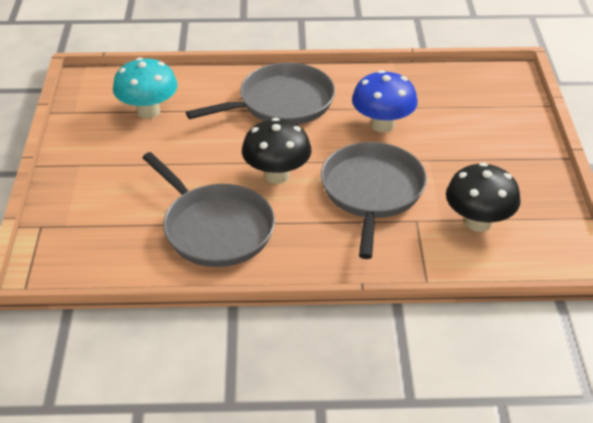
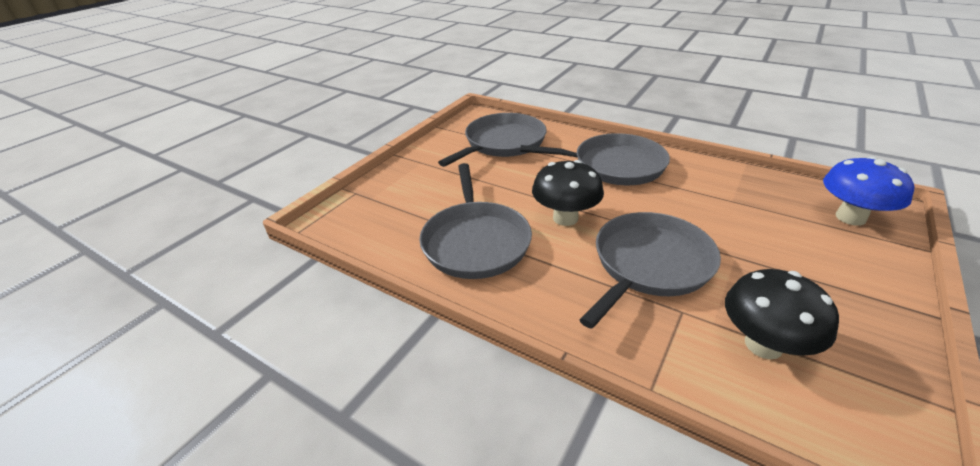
camera: 35 degrees right, 5 degrees down
(148, 111) = (502, 143): turquoise mushroom -> grey pan
(382, 125) = (701, 209): blue mushroom -> blue mushroom (850, 217)

